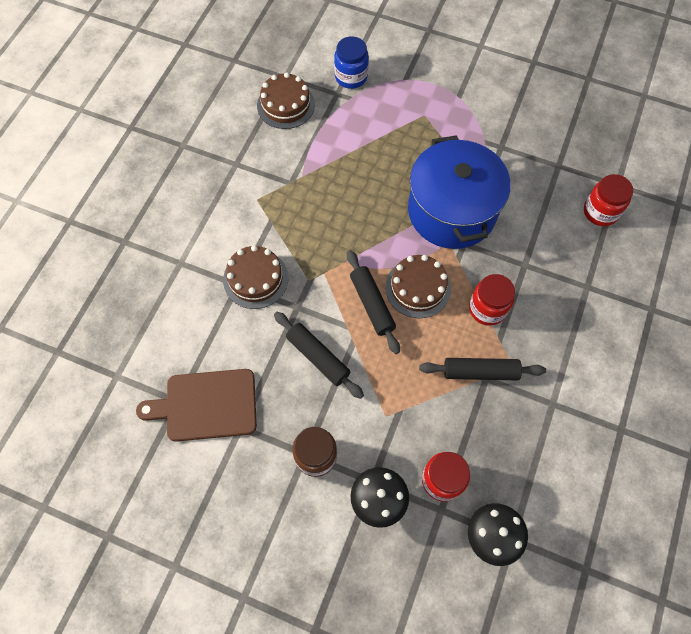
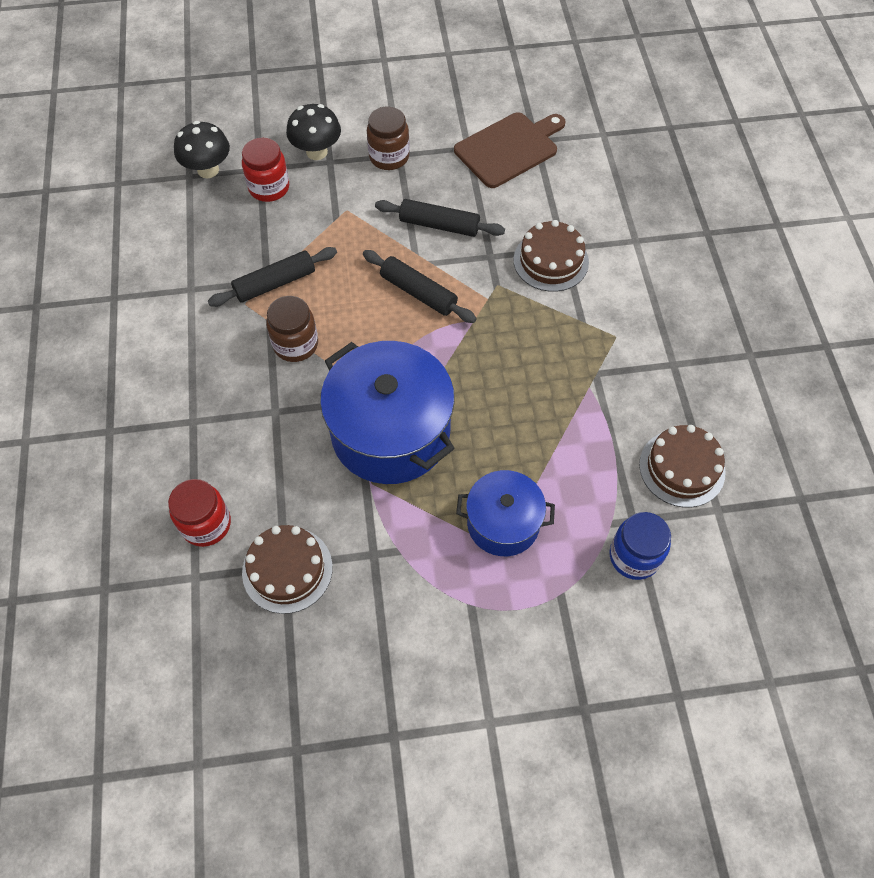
camera: 150 degrees right, 5 degrees down
(413, 127) = (503, 523): none -> blue pot
(418, 288) = (381, 330): brown cake -> brown cake (287, 569)
(487, 309) = (295, 344): red jar -> brown jar

